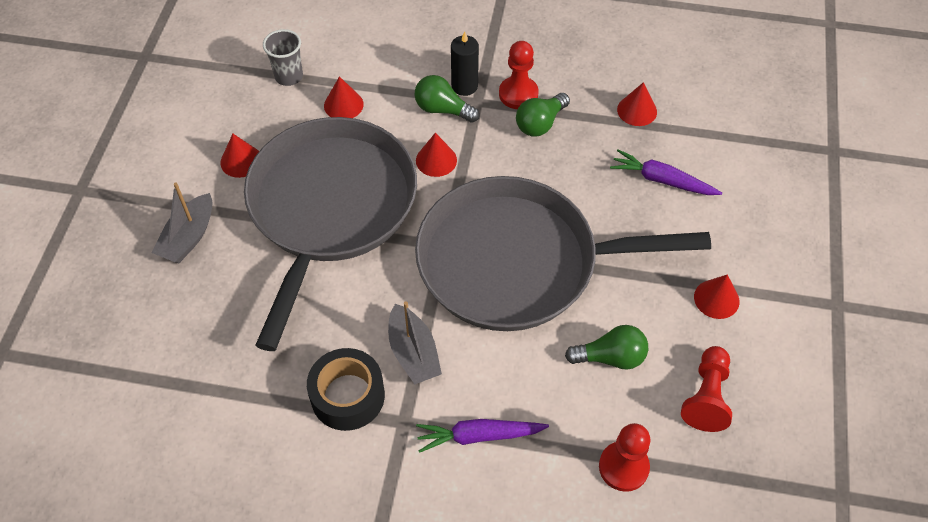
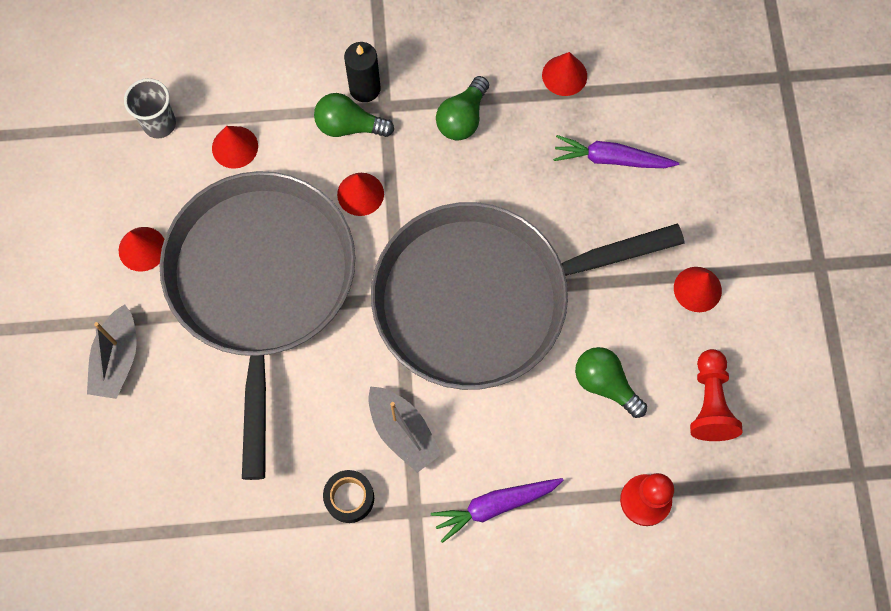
camera: 15 degrees left, 15 degrees up
(347, 396) = (349, 498): black tape -> black tape, size x0.63
(518, 94) = (428, 85): red pawn -> none
(610, 357) = (605, 384): green light bulb -> green light bulb turned 120 degrees counterclockwise

